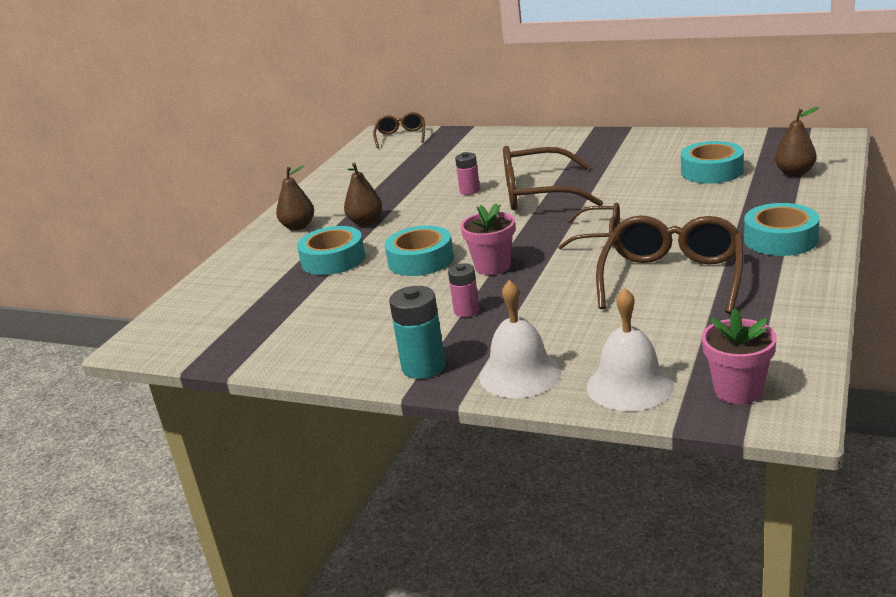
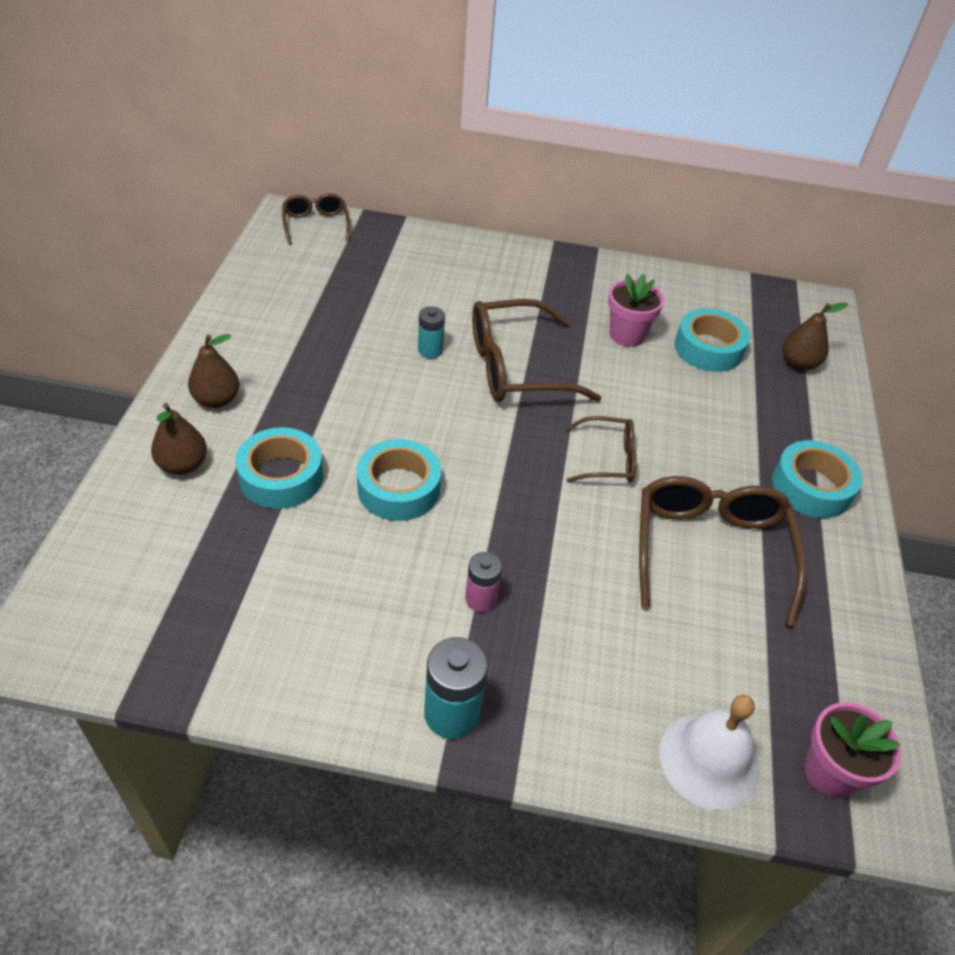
camera: 20 degrees left, 20 degrees up
(365, 222) = (307, 399): brown pear -> brown pear (183, 465)
(470, 191) = (430, 350): pink battery -> turquoise battery
(493, 266) = (493, 509): pink flower pot -> pink flower pot (627, 335)
(520, 374) = (575, 733): white bell -> none

